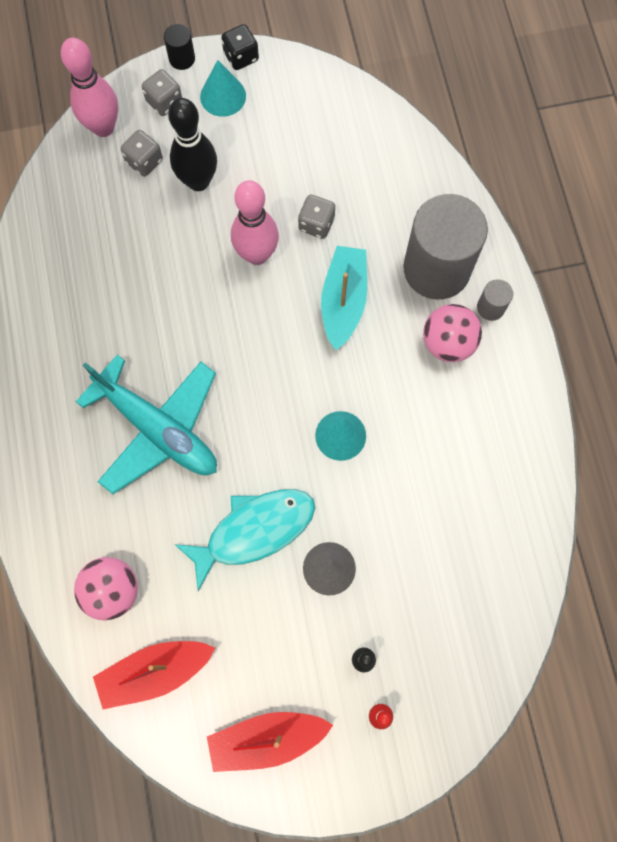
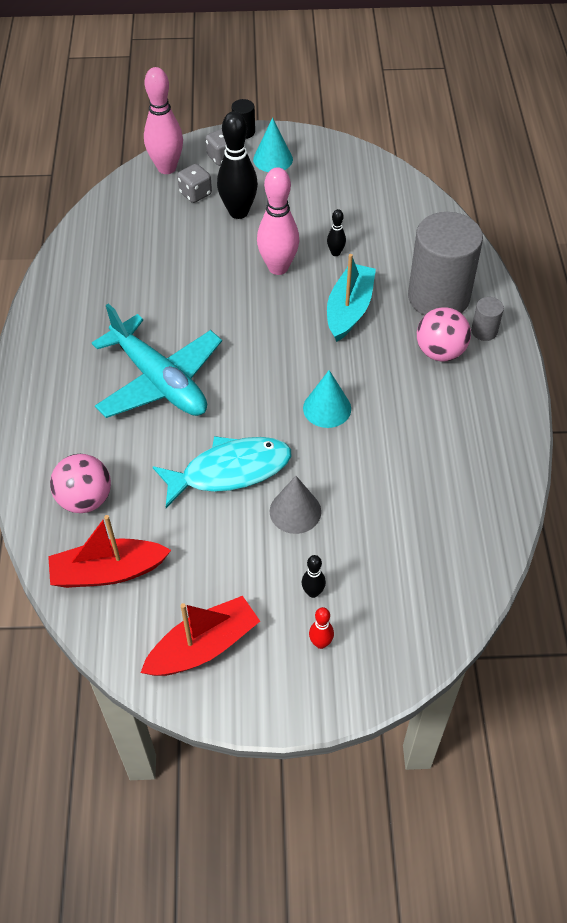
camera: 10 degrees right, 20 degrees down
(241, 57) = (294, 136): black dice -> none
(267, 739) = (203, 646): red boat -> red boat turned 150 degrees clockwise
(316, 224) = (335, 253): grey dice -> black bowling pin

